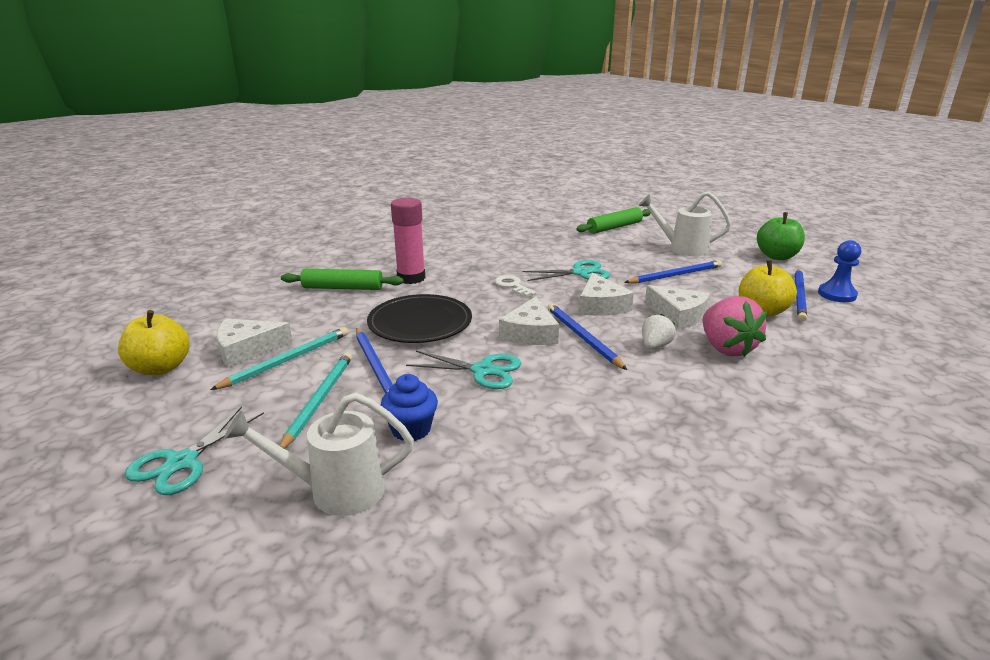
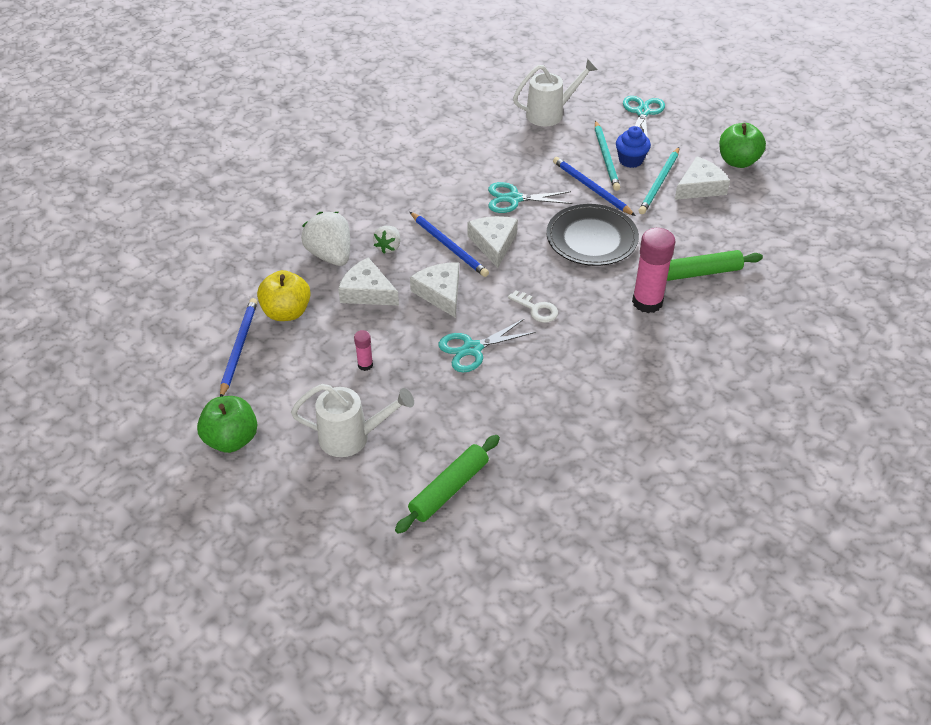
camera: 165 degrees right, 20 degrees up
(161, 368) = (738, 161): yellow apple -> green apple
(411, 429) = (535, 149): blue cupcake -> blue cupcake (630, 160)
(675, 275) = (365, 365): blue pencil -> pink glue stick
(726, 348) = (330, 255): pink strawberry -> white strawberry
(837, 294) = (197, 359): blue pawn -> none

